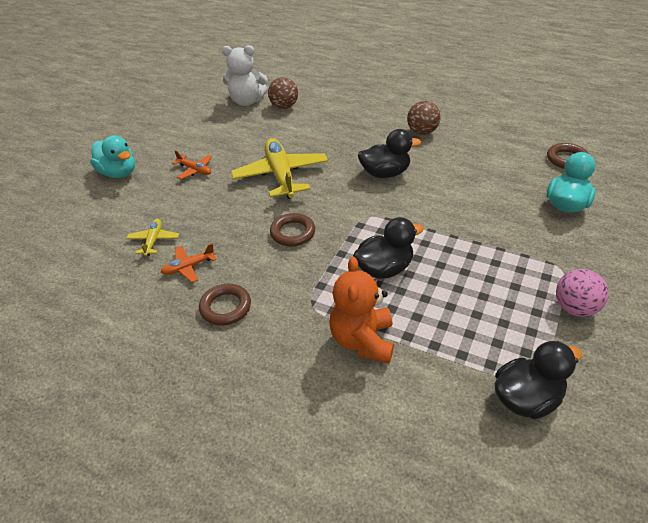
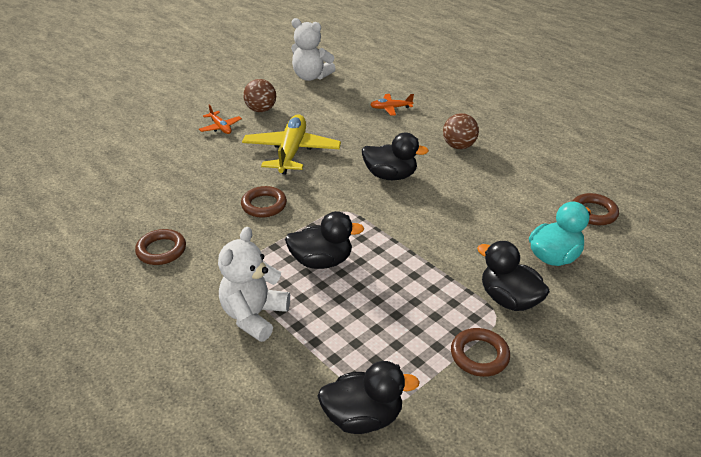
camera: 20 degrees right, 5 degrees down
(119, 173) = (156, 113): turquoise duck -> none
(154, 241) = (144, 178): yellow plane -> none
(188, 267) = (156, 208): orange plane -> orange plane (390, 108)
(284, 106) = (342, 89): brown ball -> brown ball (261, 110)
(362, 340) = (254, 316): orange teddy bear -> white teddy bear
(560, 252) = (509, 299): none -> black duck
(575, 308) = (479, 355): pink ball -> brown ring

